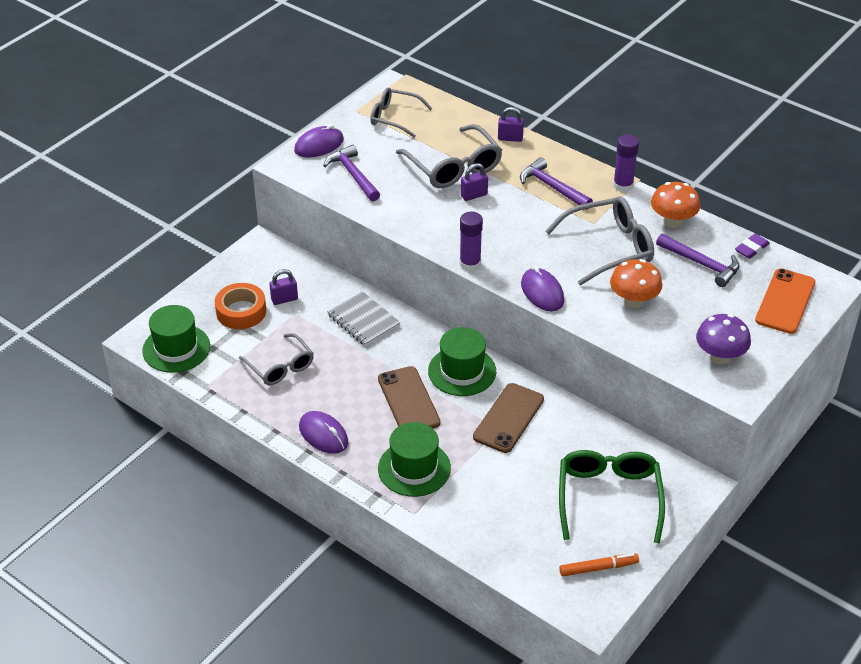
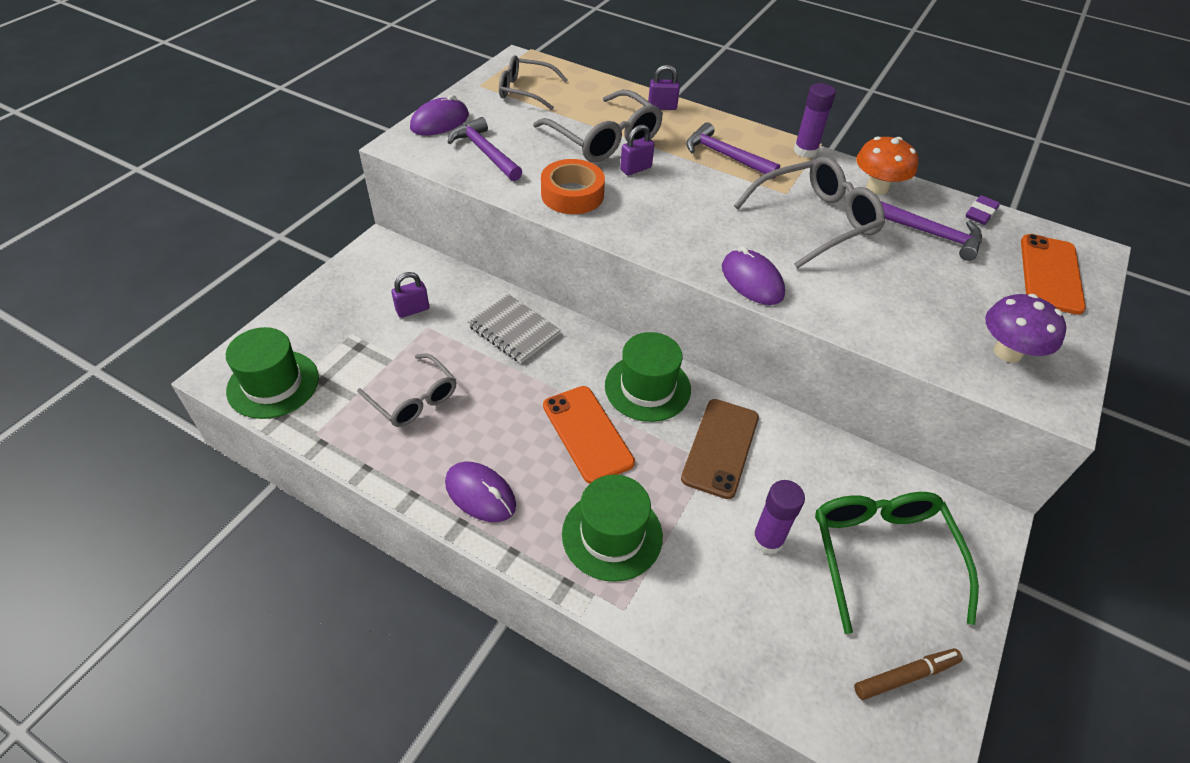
camera: 10 degrees left, 5 degrees up
(241, 311) = (358, 329): orange tape -> orange tape (572, 194)
(408, 401) = (587, 433): brown phone -> orange phone
(470, 264) = (650, 250): purple glue stick -> purple glue stick (767, 540)
(598, 568) = (905, 676): orange marker -> brown marker
(633, 301) = (869, 285): orange mushroom -> none

